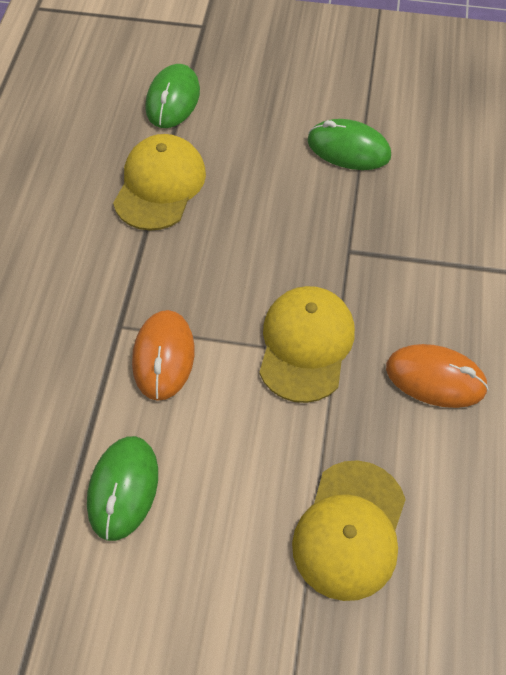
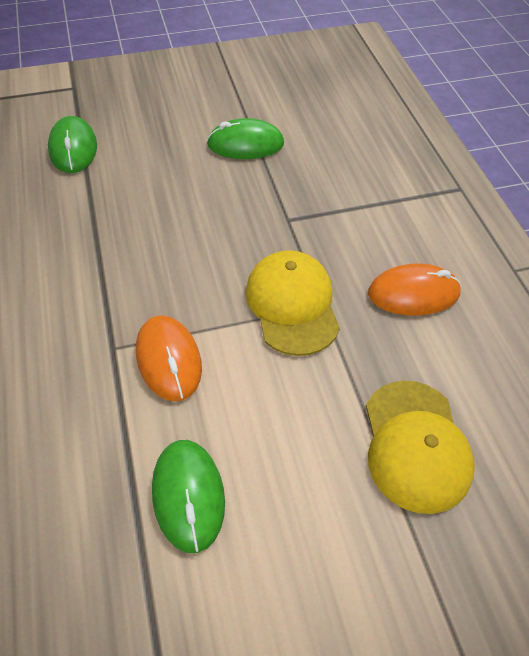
camera: 25 degrees left, 5 degrees down
(160, 185) = (94, 218): yellow cap -> none

